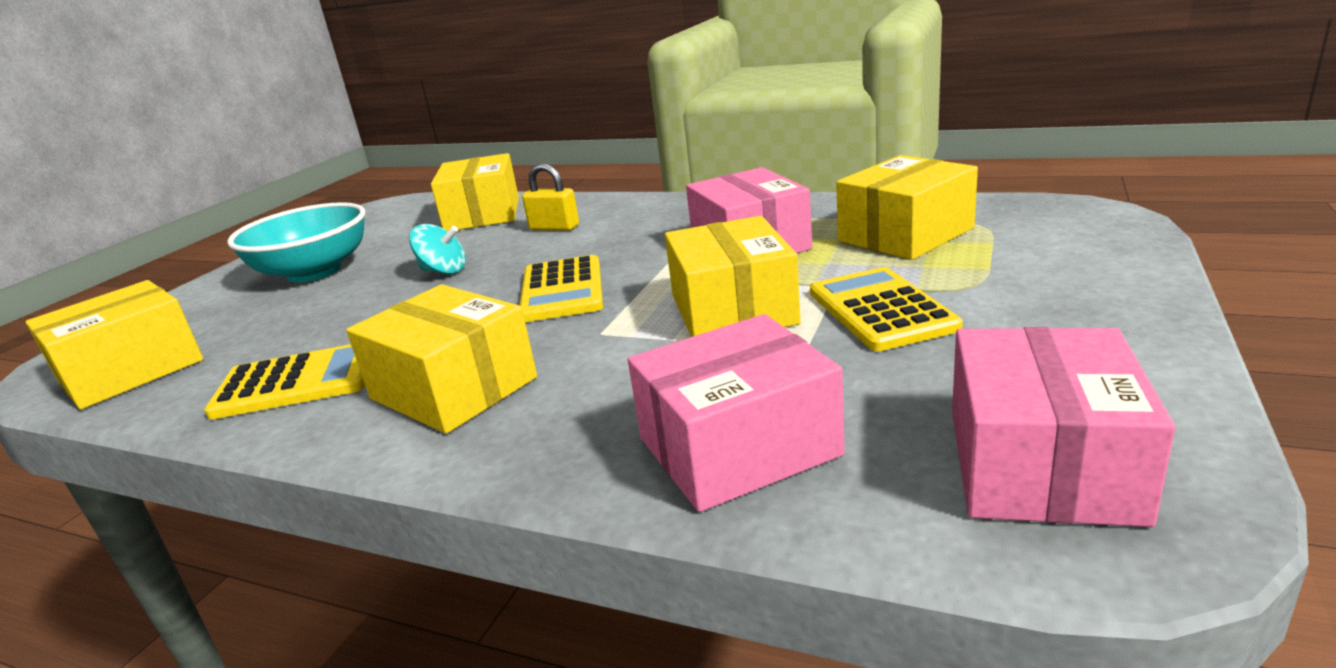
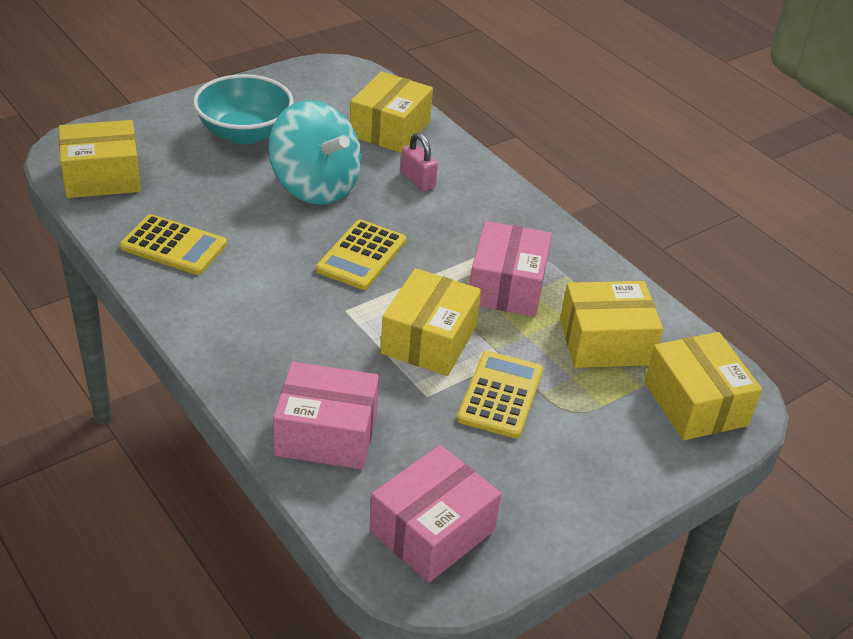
camera: 25 degrees right, 15 degrees up
(444, 271) = (315, 186): turquoise spinning top -> turquoise spinning top, size x2.23
(453, 388) = (241, 304): yellow box -> yellow box (695, 403)
(554, 227) = (417, 180): yellow padlock -> pink padlock

